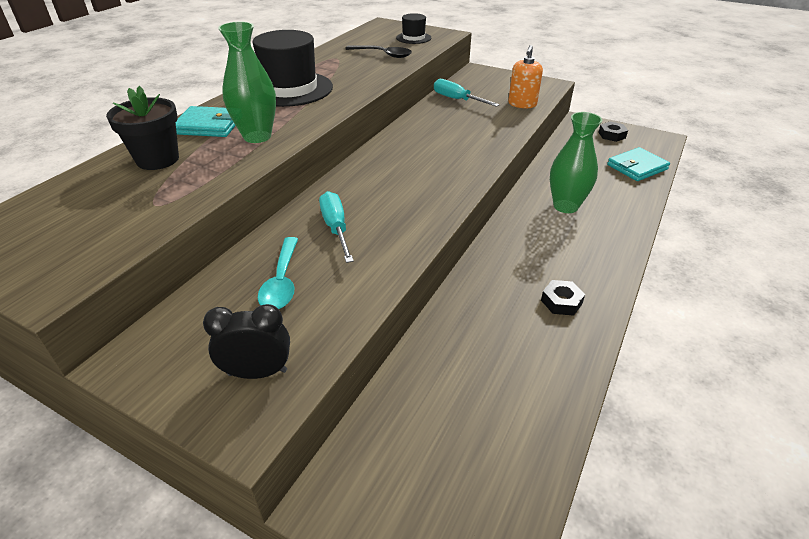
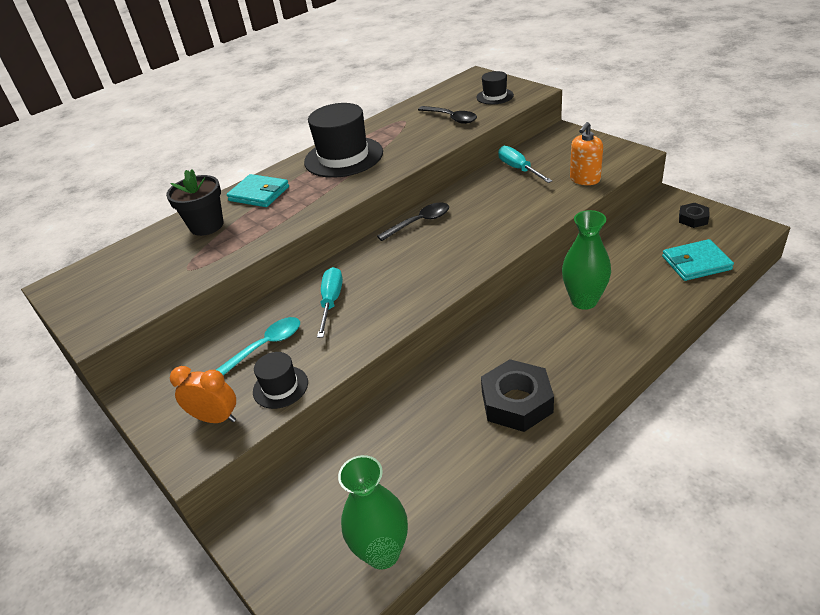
camera: 25 degrees right, 0 degrees up
(257, 136) = (291, 209): green vase -> green vase (382, 552)
(257, 372) = (216, 418): black clock -> orange clock
(282, 282) = (266, 346): turquoise spoon -> turquoise spoon turned 150 degrees counterclockwise
(324, 323) = (280, 387): none -> black hat
(389, 148) = (419, 222): none -> black spoon
(561, 302) = (516, 402): black nut -> black nut, size x1.88

